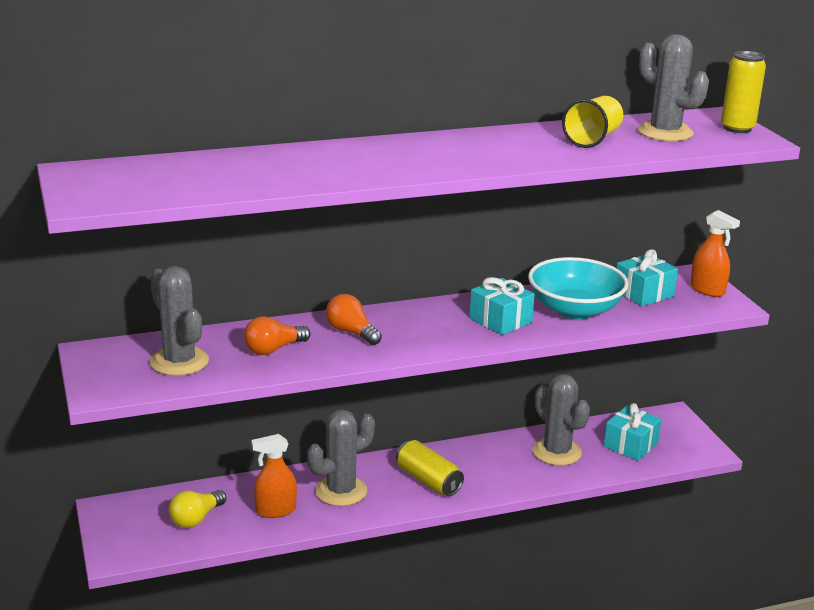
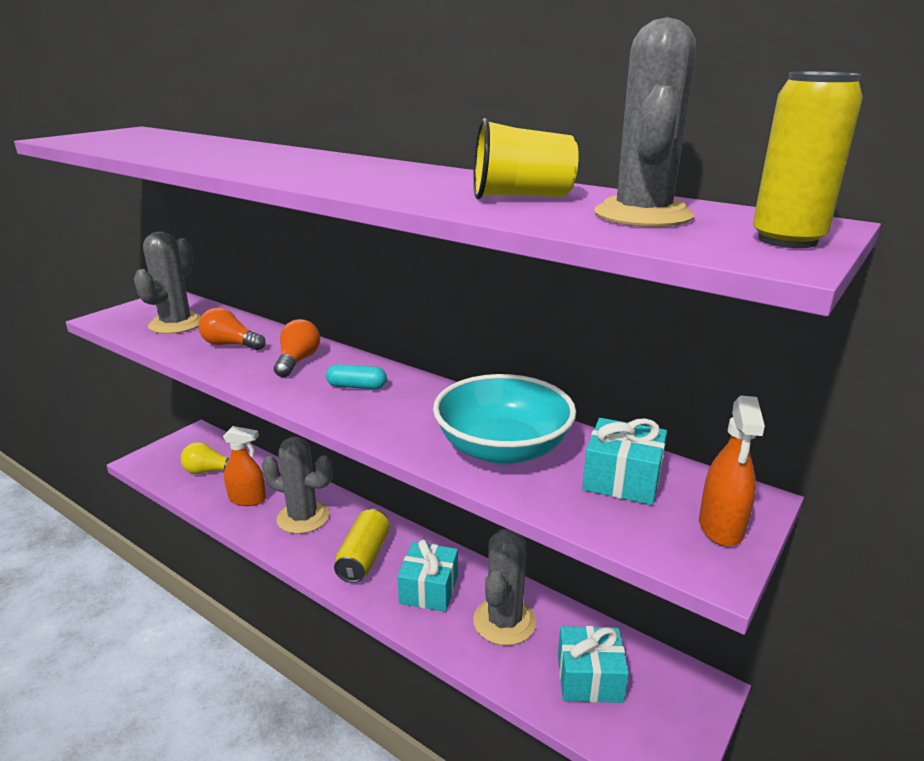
camera: 55 degrees right, 0 degrees up
(275, 510) = (247, 499): orange spray bottle -> orange spray bottle turned 150 degrees clockwise
(429, 324) = (357, 386): none -> turquoise capsule
(500, 320) = (414, 416): turquoise gift -> turquoise gift (429, 589)

